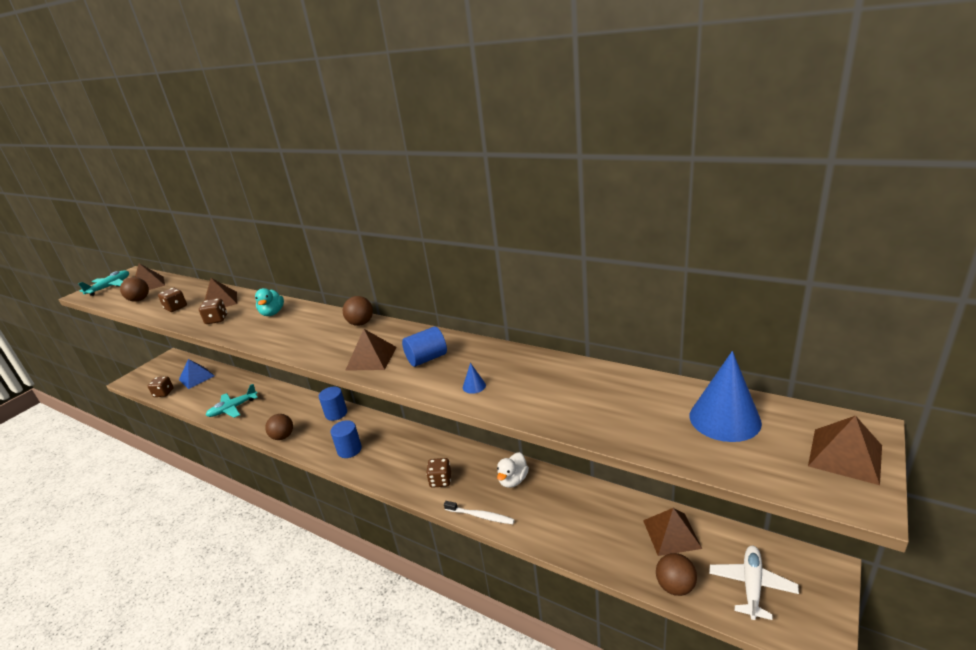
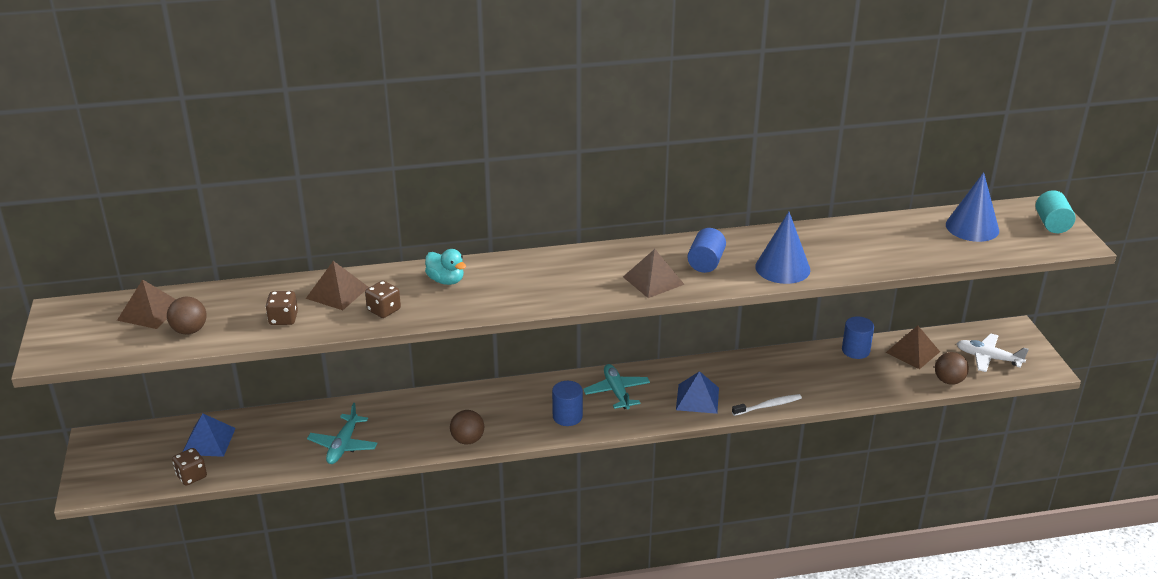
camera: 45 degrees left, 5 degrees up
(110, 287) = (76, 335): turquoise plane -> turquoise plane (616, 392)
(336, 413) = (493, 395): blue cylinder -> blue cylinder (855, 350)
(361, 323) = (578, 256): brown ball -> none
(440, 480) = (697, 398): brown dice -> blue pyramid
(474, 386) = (782, 268): blue cone -> blue cone, size x2.42
(513, 480) = (758, 370): white duck -> none
(751, 585) = (988, 358): white plane -> white plane turned 45 degrees counterclockwise
(845, 455) = (1052, 224): brown pyramid -> turquoise cylinder

